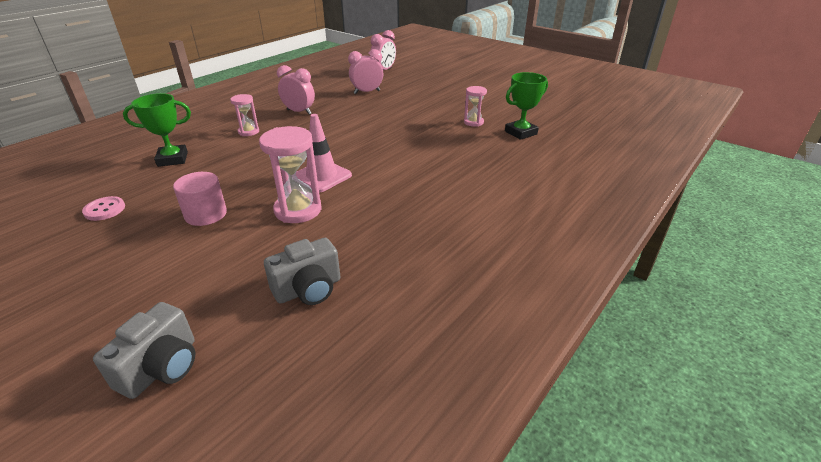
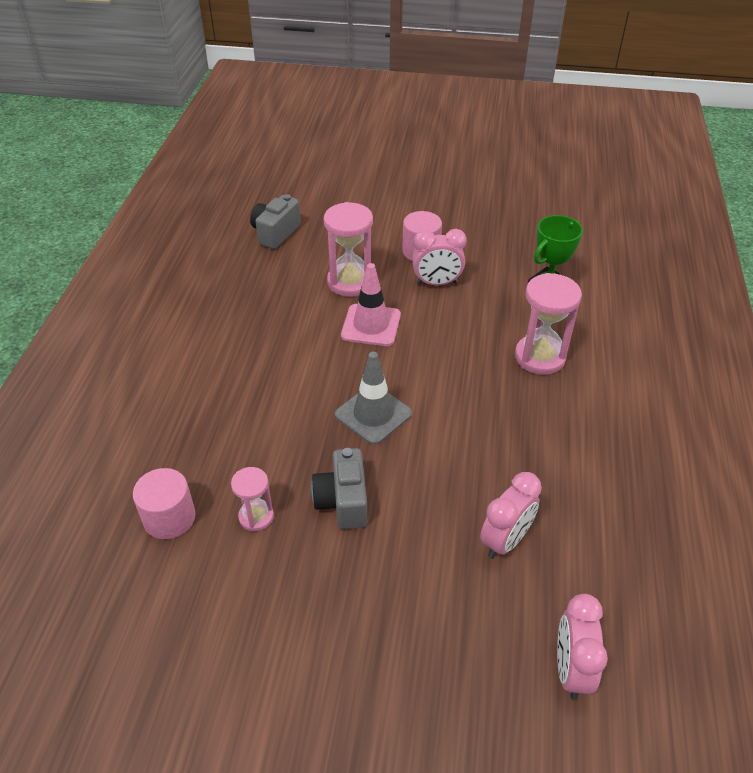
camera: 150 degrees right, 10 degrees up
(104, 210) = (505, 226): pink button -> none
(162, 367) = (315, 178): grey camera -> grey camera (343, 501)
(248, 132) = (540, 357): pink hourglass -> pink hourglass, size x1.73
(299, 112) = (537, 426): pink clock -> pink clock (437, 283)
(376, 137) = (373, 414): none -> grey traffic cone
(520, 133) = (169, 517): green trophy -> pink cylinder

